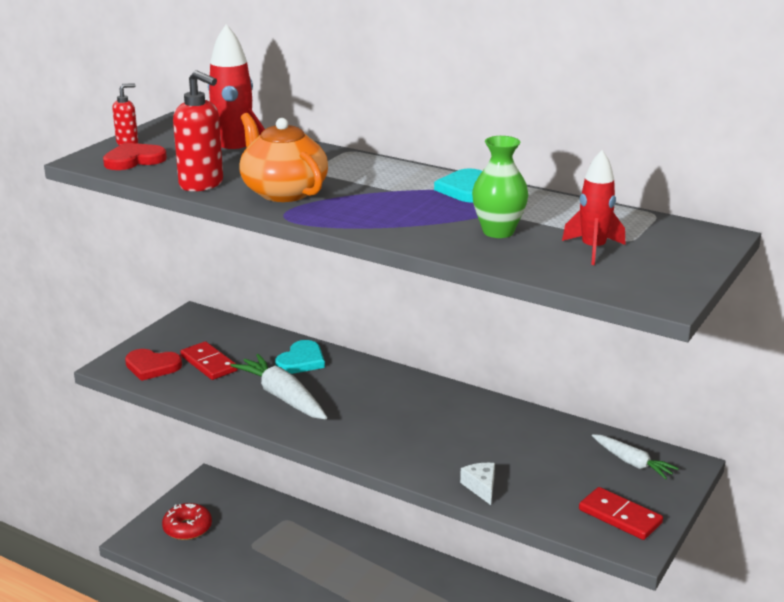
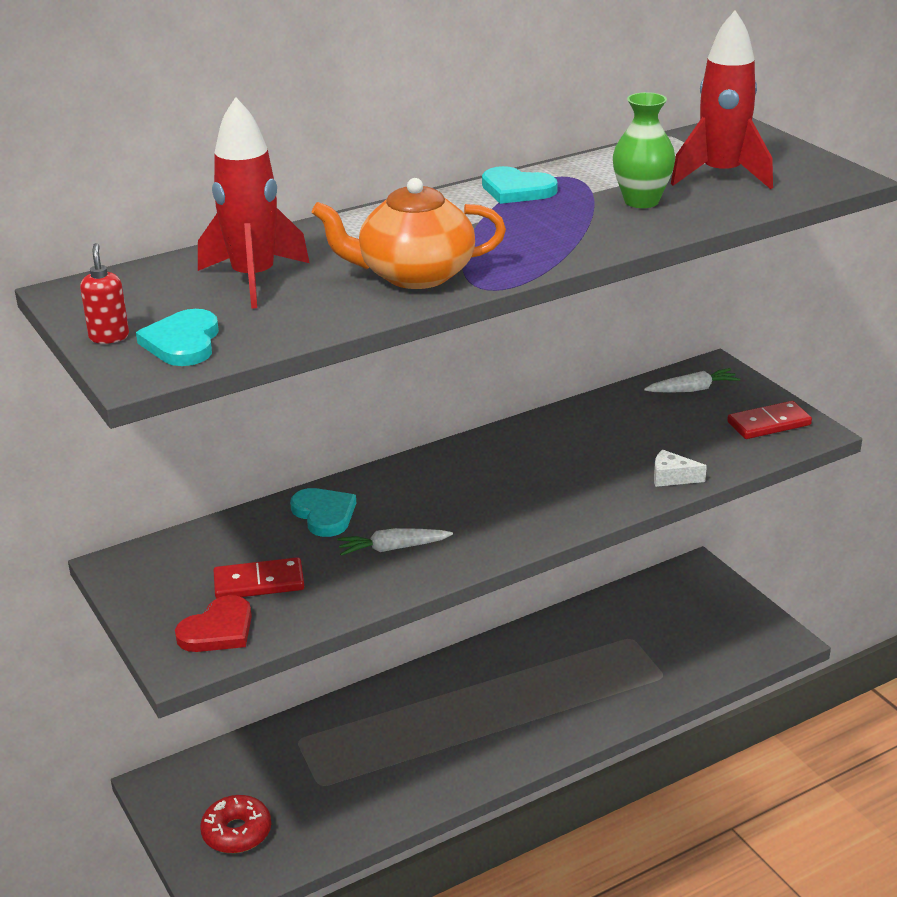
camera: 60 degrees left, 5 degrees up
(134, 160) = (183, 342): red heart -> turquoise heart
(202, 184) = (332, 315): red soap dispenser -> none
(282, 397) = (393, 548): white carrot -> white carrot, size x0.61
(593, 249) = (721, 176): red rocket -> red rocket, size x1.50

